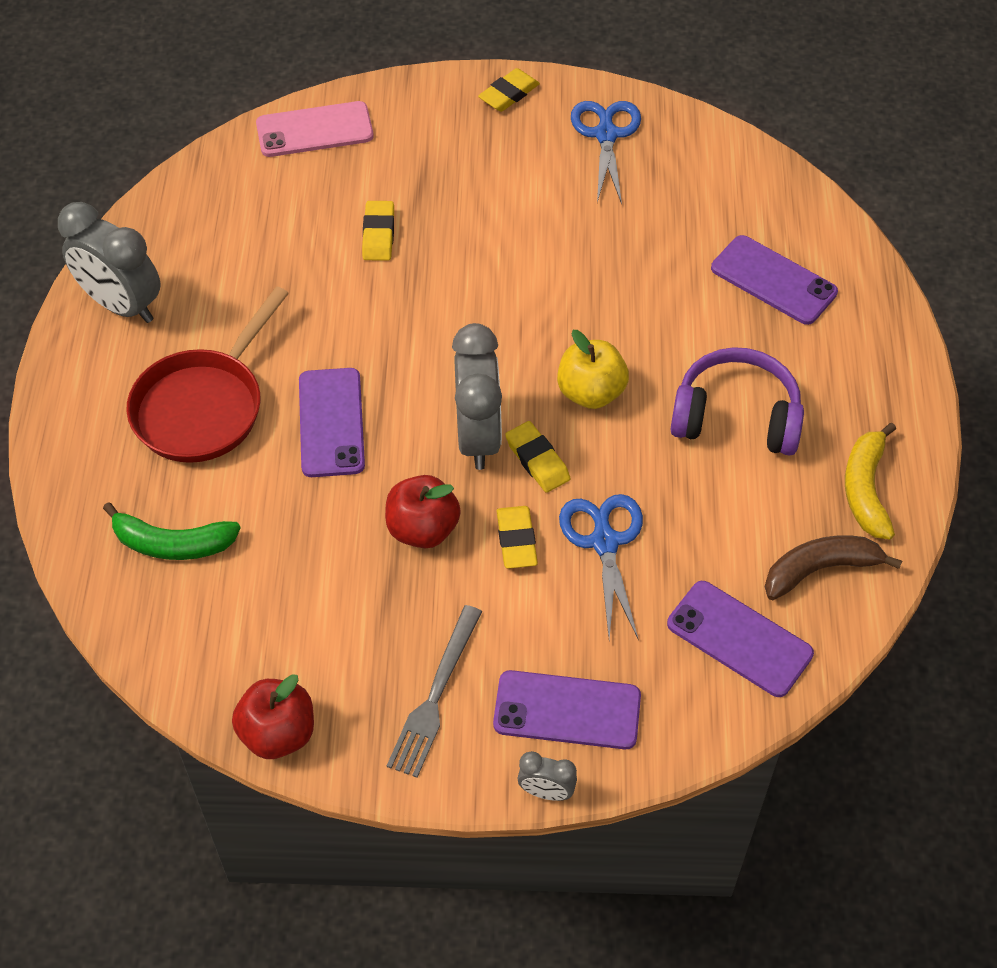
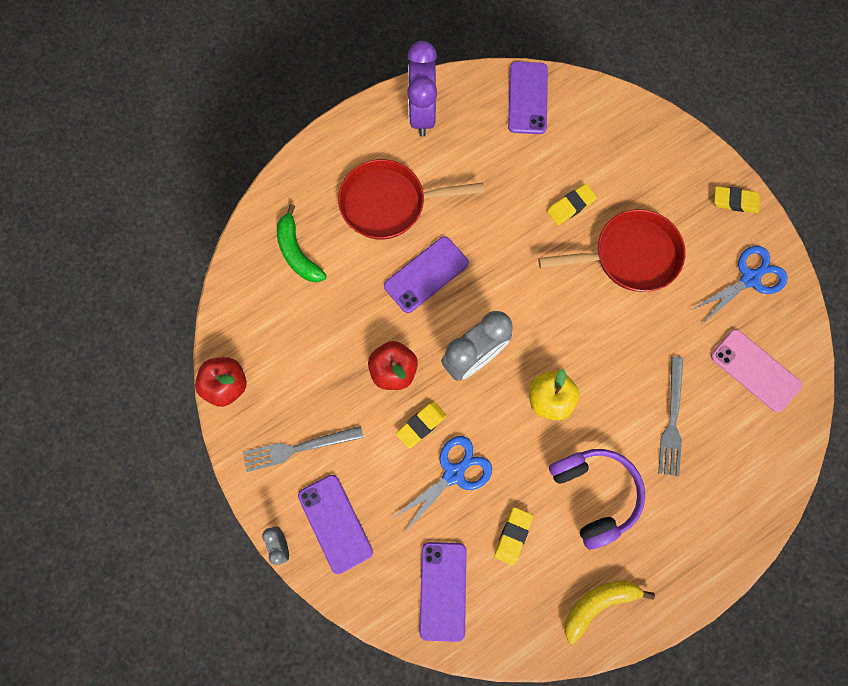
camera: 55 degrees right, 20 degrees up
(122, 305) = (422, 114): grey clock -> purple clock
(314, 130) = (618, 117): pink phone -> pink phone (755, 370)
(487, 219) = (629, 256): none -> red pan
(537, 460) = (481, 400): yellow eraser -> yellow eraser (512, 535)
(708, 296) = (672, 420): none -> grey fork
(773, 280) = (715, 452): purple phone -> purple phone (527, 98)
(820, 570) = (521, 610): brown banana -> none

